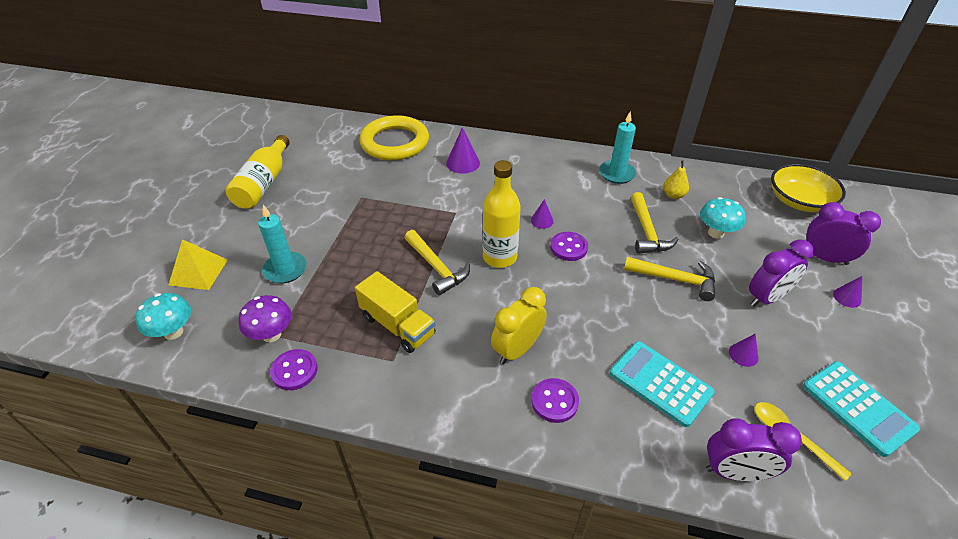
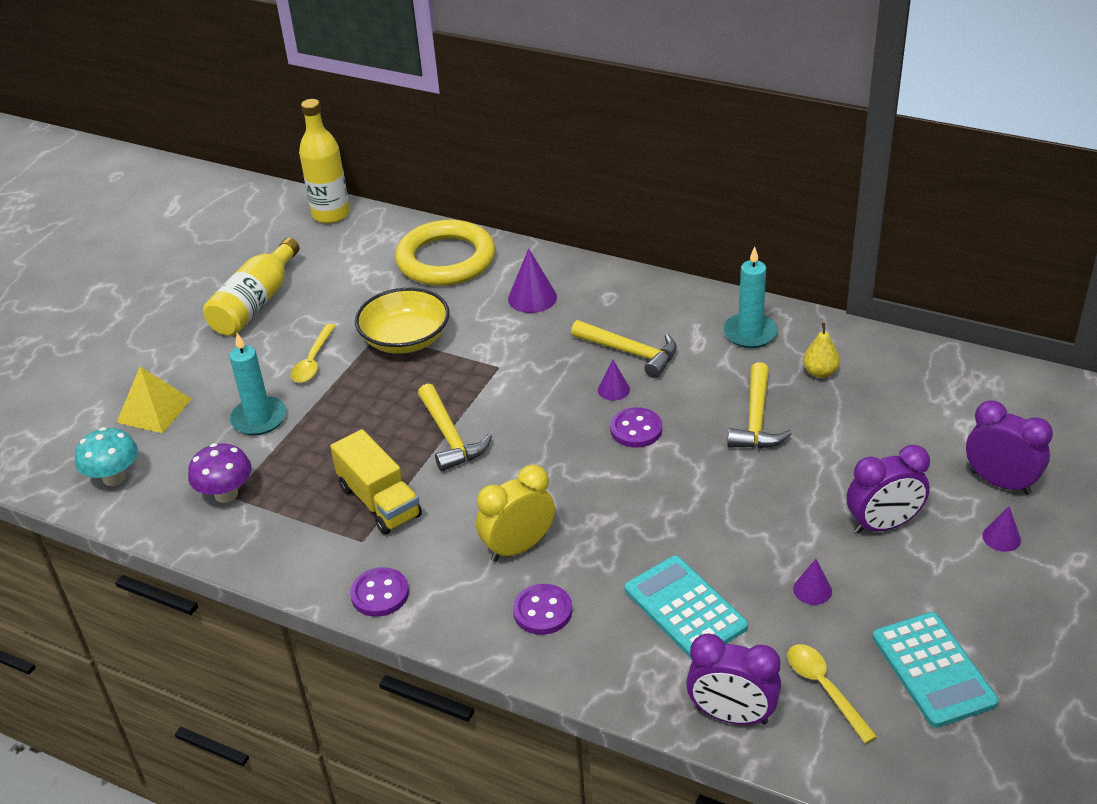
camera: 15 degrees right, 5 degrees down
(294, 371) = (244, 538): purple button -> purple button (380, 594)
(317, 221) = (313, 361): none -> yellow spoon
(499, 257) = (537, 432): yellow bottle -> yellow bottle (331, 214)
(675, 279) = (765, 487): yellow hammer -> yellow hammer (630, 352)
(716, 233) = (856, 431): turquoise mushroom -> none
(799, 201) = (1009, 399): yellow bowl -> yellow bowl (405, 339)

